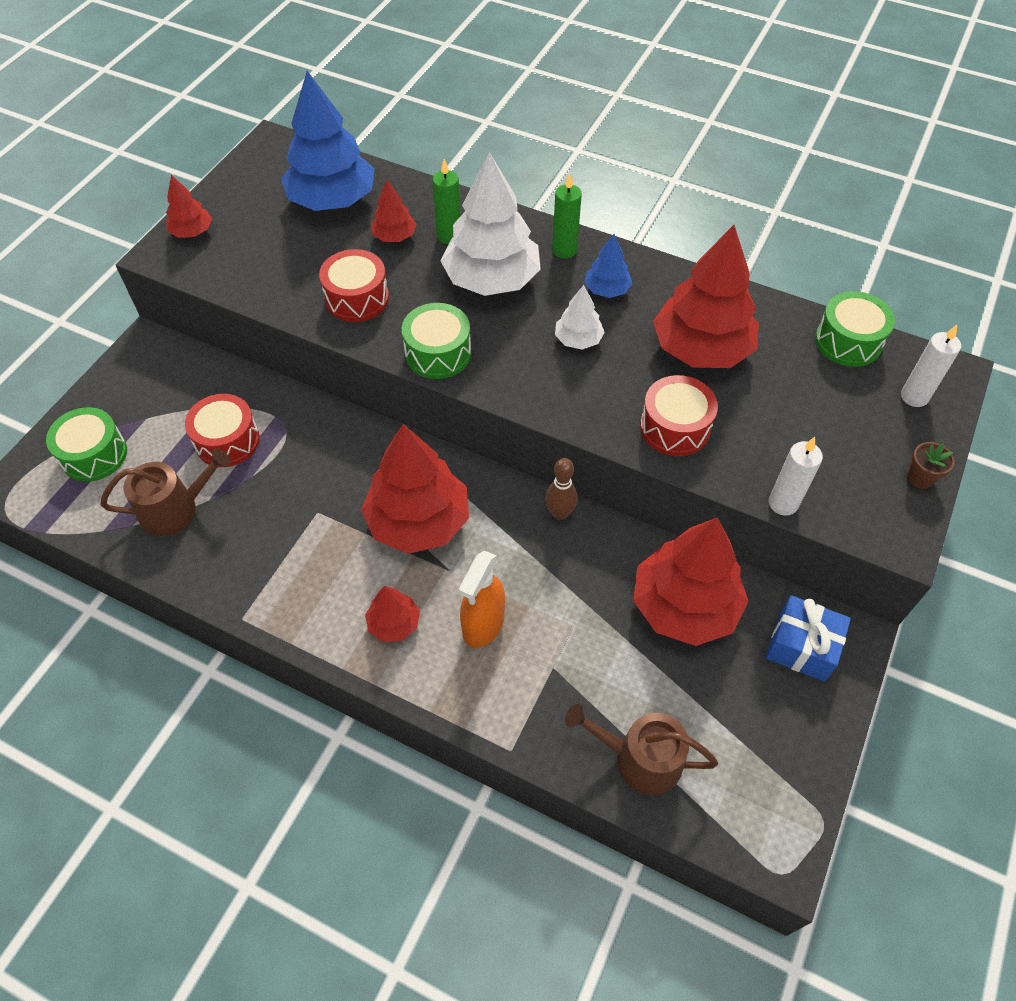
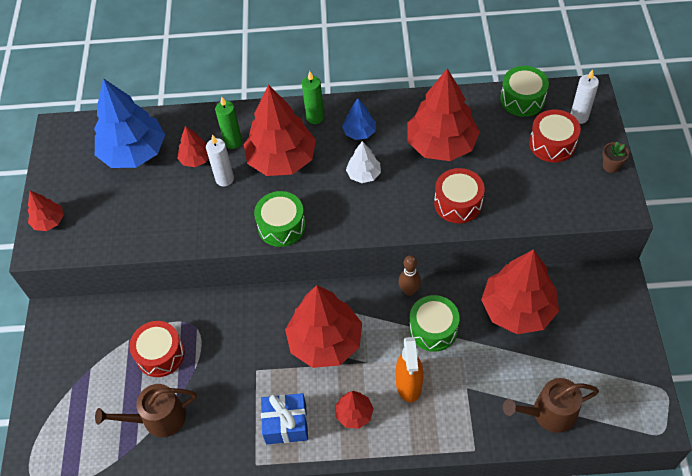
camera: 25 degrees left, 0 degrees up
(94, 455) = (71, 412): green drum -> green drum (433, 329)
(175, 509) = (158, 418): brown watering can -> brown watering can turned 150 degrees counterclockwise
(357, 298) = (201, 214): red drum -> red drum (552, 144)
(492, 279) = (282, 159): white tree -> red tree
(783, 503) = (547, 219): white candle -> white candle (224, 179)
(801, 646) = (596, 298): blue gift -> blue gift (286, 424)

